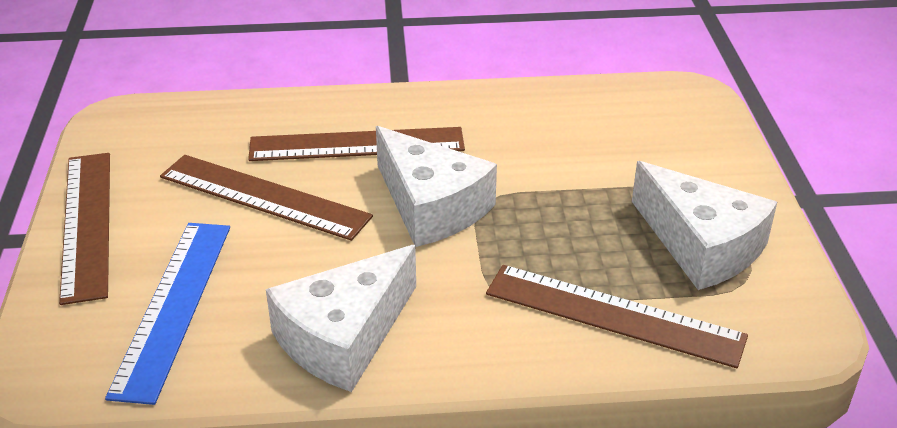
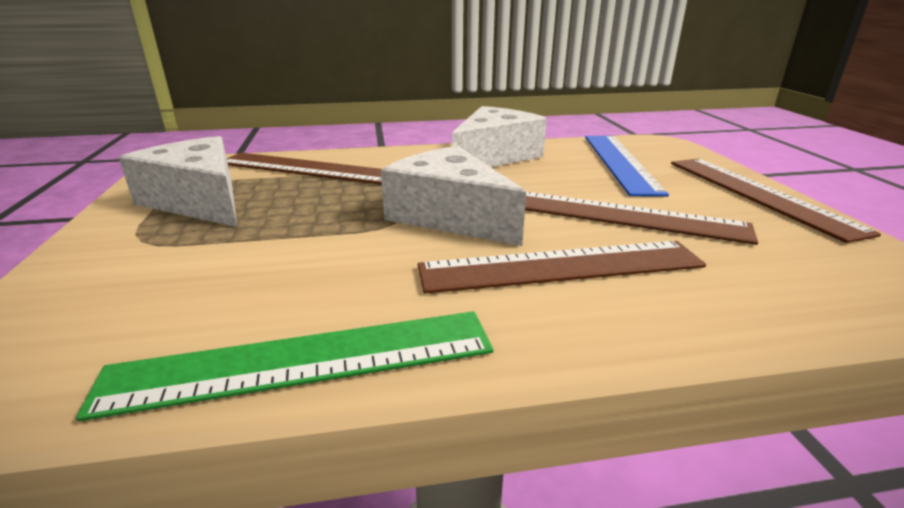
camera: 175 degrees right, 10 degrees down
(526, 95) = (303, 361): none -> green ruler

